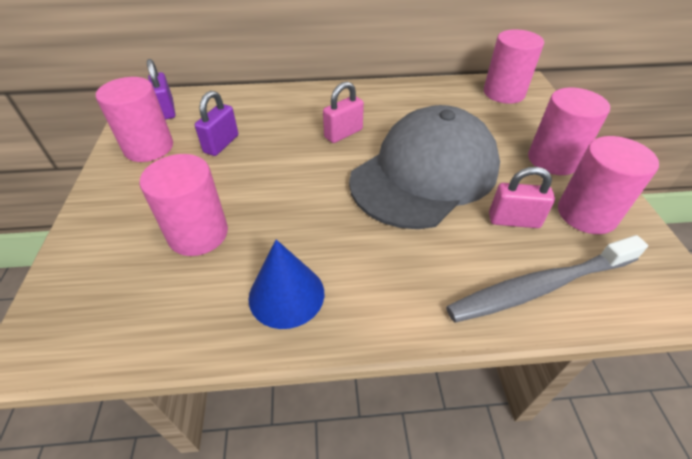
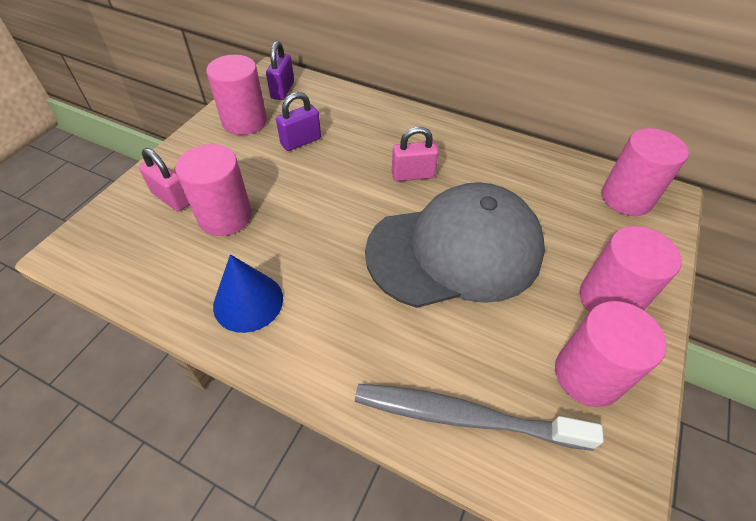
camera: 30 degrees right, 5 degrees up
(513, 220) = (500, 341): pink padlock -> pink padlock (171, 198)

